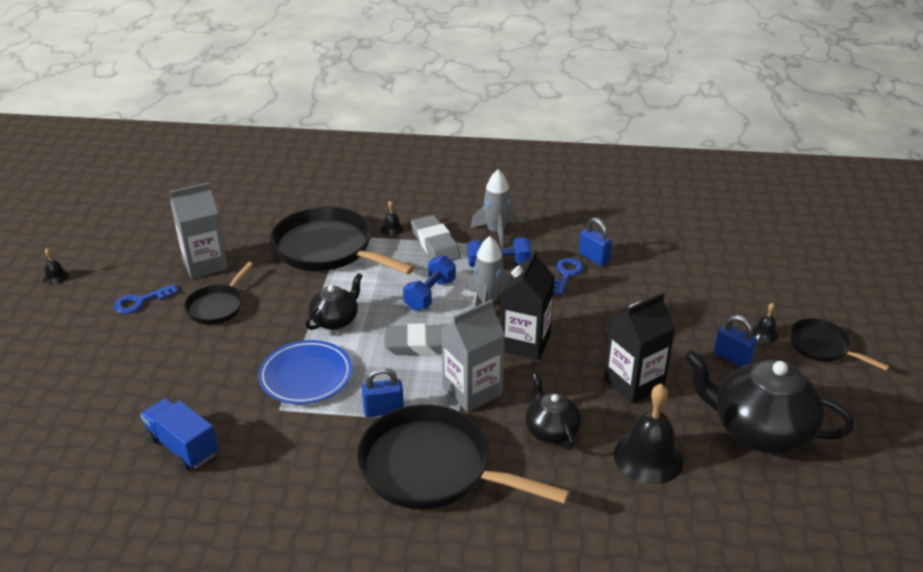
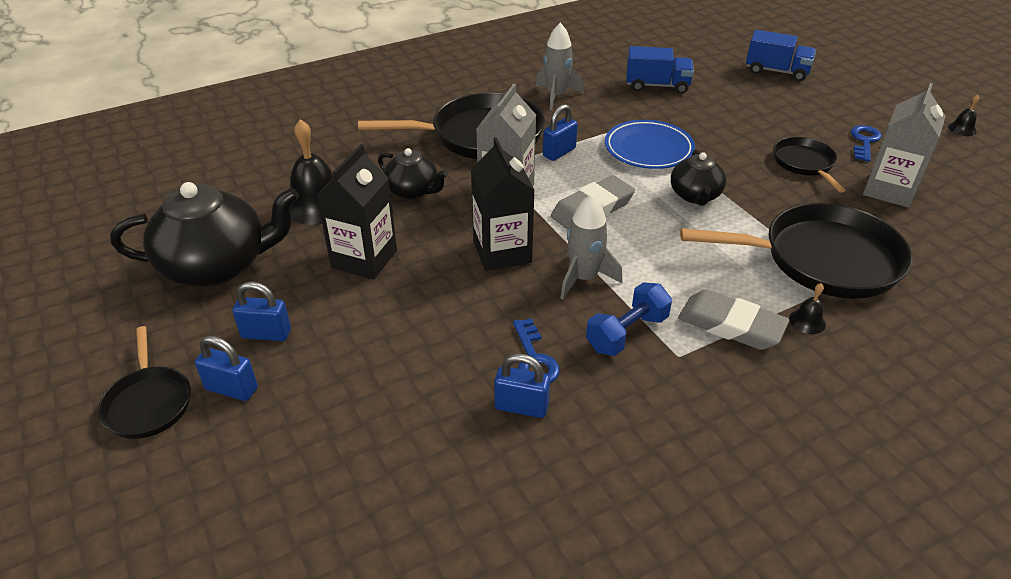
camera: 145 degrees right, 5 degrees up
(48, 403) = (776, 71): none -> blue truck
(430, 294) = (650, 258): blue dumbbell -> none
(496, 232) = (687, 385): grey rocket -> grey rocket (556, 96)
(764, 333) = (232, 389): black bell -> blue padlock
(822, 347) = (148, 403): black pan -> black pan turned 60 degrees clockwise

